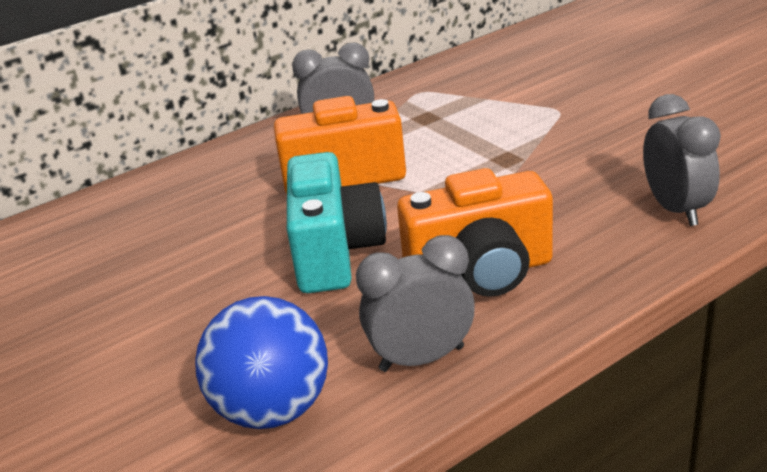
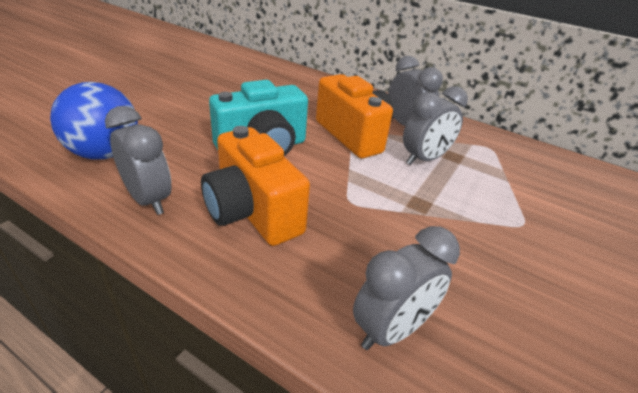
camera: 60 degrees right, 5 degrees up
(423, 137) = (424, 159): none -> grey clock

